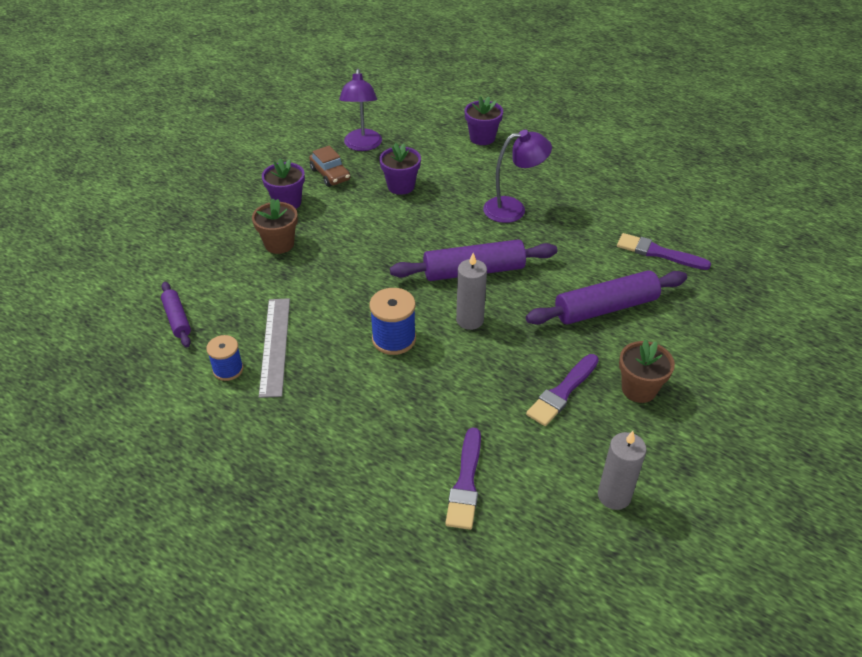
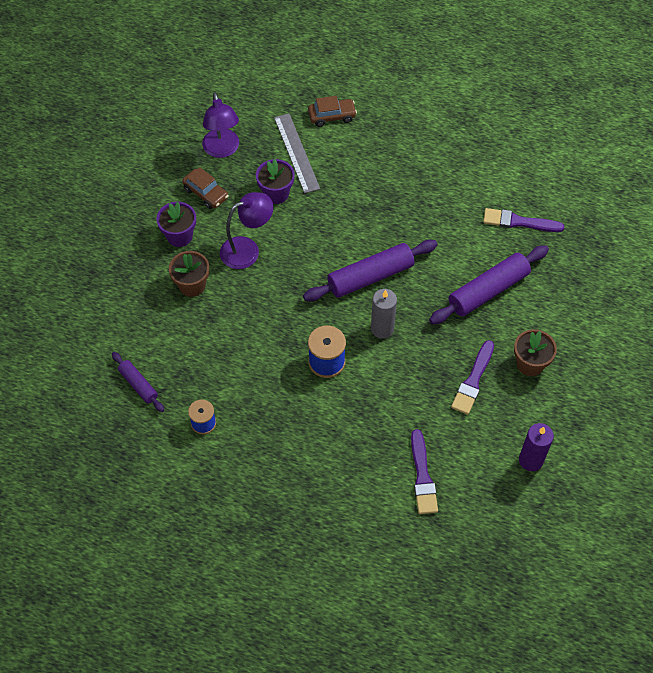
camera: 15 degrees left, 15 degrees up
(275, 346) = (232, 391): grey ruler -> grey ruler (296, 153)
(482, 138) = (332, 116): purple flower pot -> brown car
(513, 209) = (384, 199): purple lamp -> purple lamp (247, 249)
(614, 496) = (530, 460): grey candle -> purple candle

